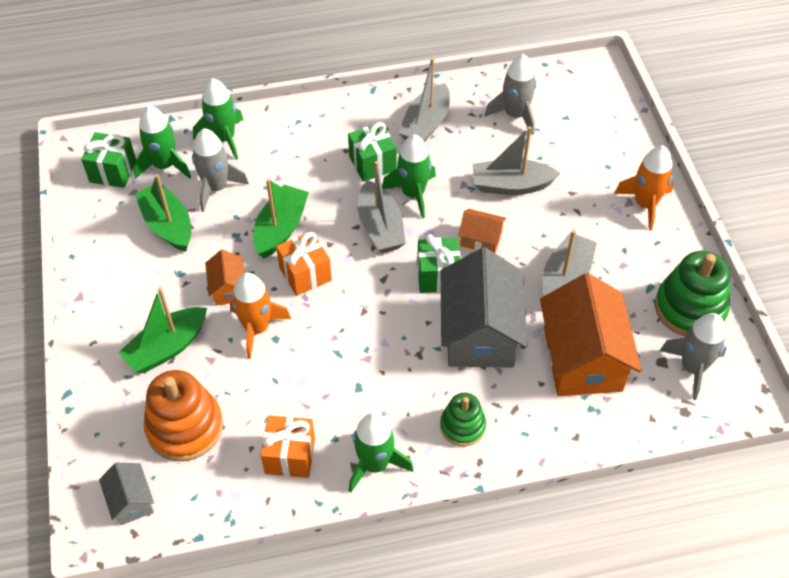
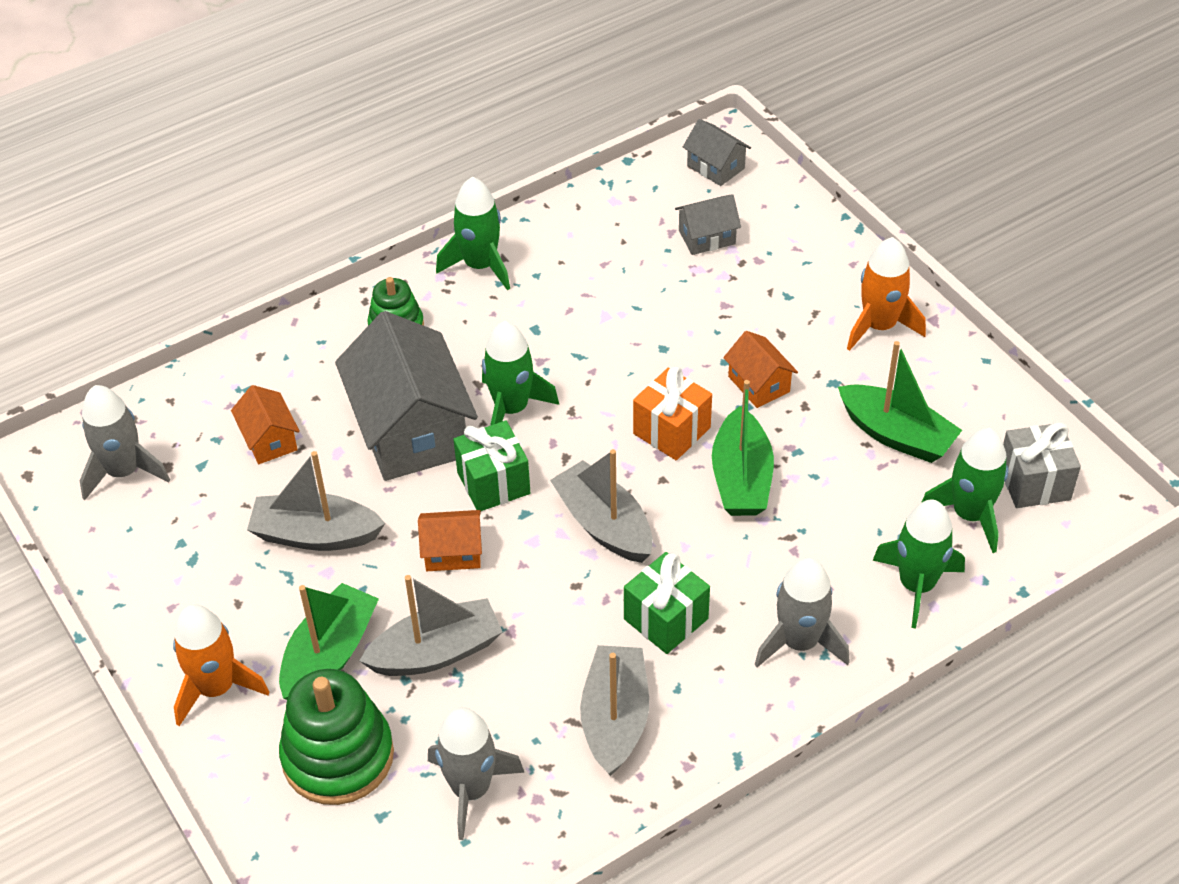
camera: 160 degrees right, 5 degrees down
(113, 171) = (1034, 482): green gift -> grey gift
(167, 348) = (784, 300): green boat -> green boat (330, 654)
(185, 427) = (707, 237): orange stacking toy -> grey house
(216, 188) = (870, 506): grey rocket -> grey rocket (799, 642)
(257, 328) = (692, 351): orange rocket -> orange rocket (879, 326)
(290, 456) = (576, 246): orange gift -> none
(413, 194) = (580, 589): green rocket -> green rocket (511, 408)
(565, 278) = (315, 535): grey boat -> grey boat turned 90 degrees clockwise
(582, 359) = (269, 440): orange house -> orange house, size x0.47
(690, 308) = (132, 546): green stacking toy -> green stacking toy (338, 756)

